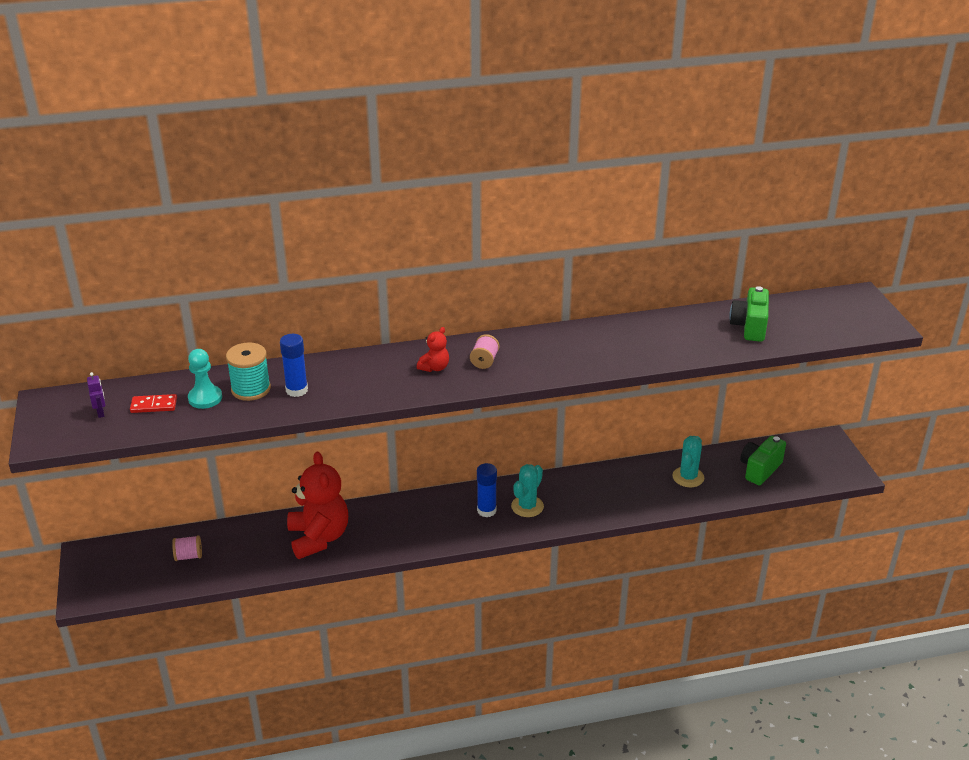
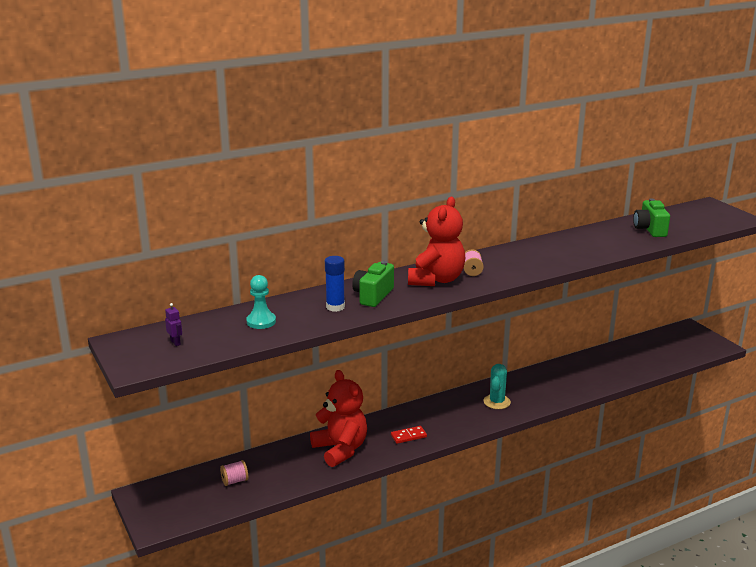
camera: 15 degrees left, 10 degrees down
(154, 405) = (219, 332): red domino -> red domino (408, 436)
(251, 389) = (296, 311): turquoise spool -> none
(434, 368) = (436, 280): red teddy bear -> red teddy bear, size x2.22
(486, 510) = (466, 409): blue glue stick -> none
(688, 477) = (605, 365): turquoise cactus -> none
(760, 469) = (653, 352): green camera -> green camera (373, 296)

